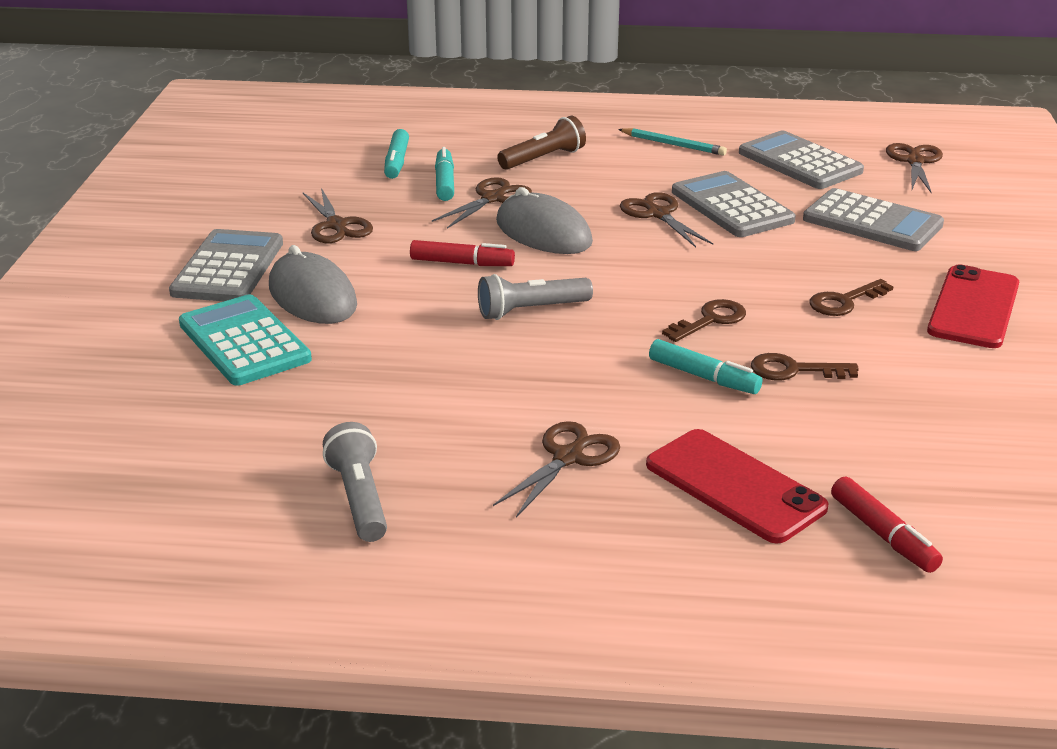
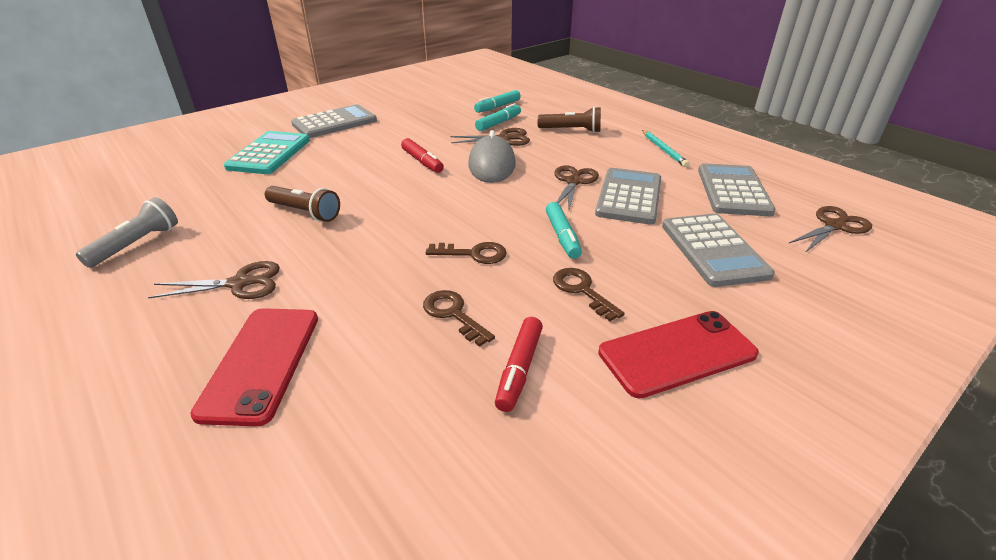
camera: 45 degrees right, 5 degrees up
(312, 296) = (334, 147): grey mouse -> none
(336, 226) = (411, 123): brown scissors -> none
(465, 372) = (305, 212): none -> brown flashlight
(531, 310) = (399, 199): grey flashlight -> none
(703, 377) = (396, 284): turquoise marker -> turquoise marker (562, 236)
(844, 301) = (582, 290): brown key -> brown key turned 45 degrees clockwise
(883, 534) = (249, 475): red marker -> red marker (519, 369)

